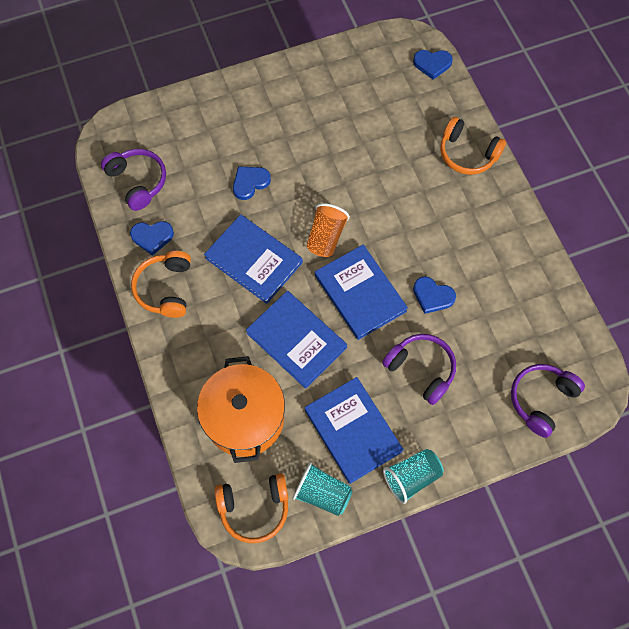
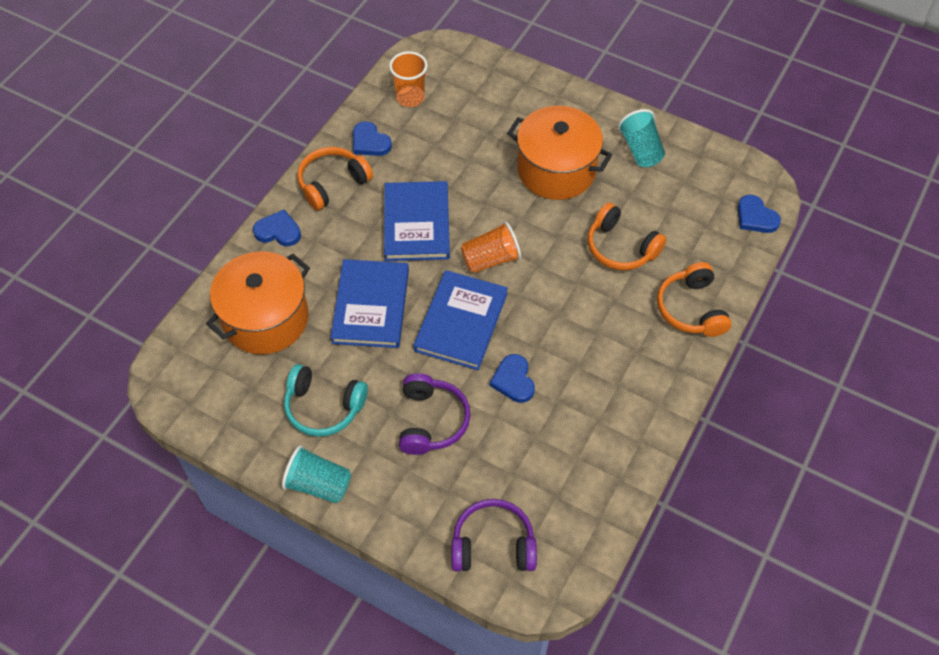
camera: 50 degrees right, 10 degrees down
(138, 181) = (410, 98): purple headphones -> orange cup
(250, 183) = (487, 170): blue heart -> blue heart (278, 231)
(254, 508) = (191, 382): orange headphones -> orange headphones (621, 247)
(290, 142) = (556, 170): none -> orange pot
(322, 493) = (245, 423): turquoise cup -> turquoise cup (640, 150)
(353, 430) = (324, 407): blue book -> turquoise headphones

